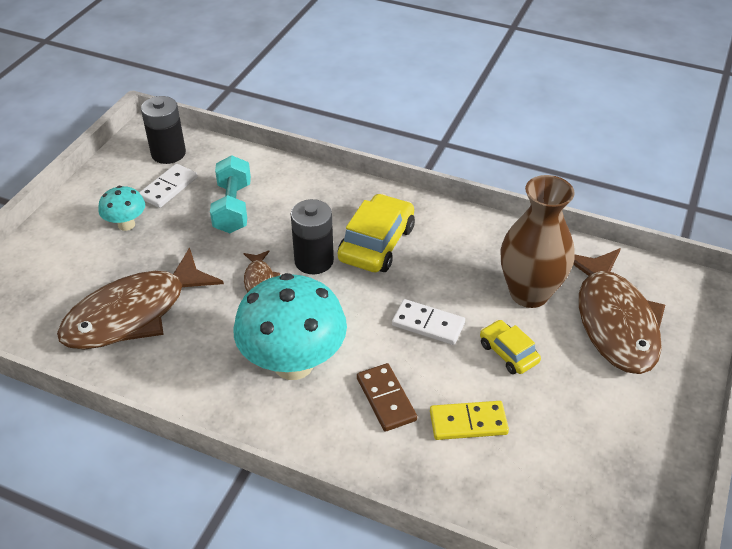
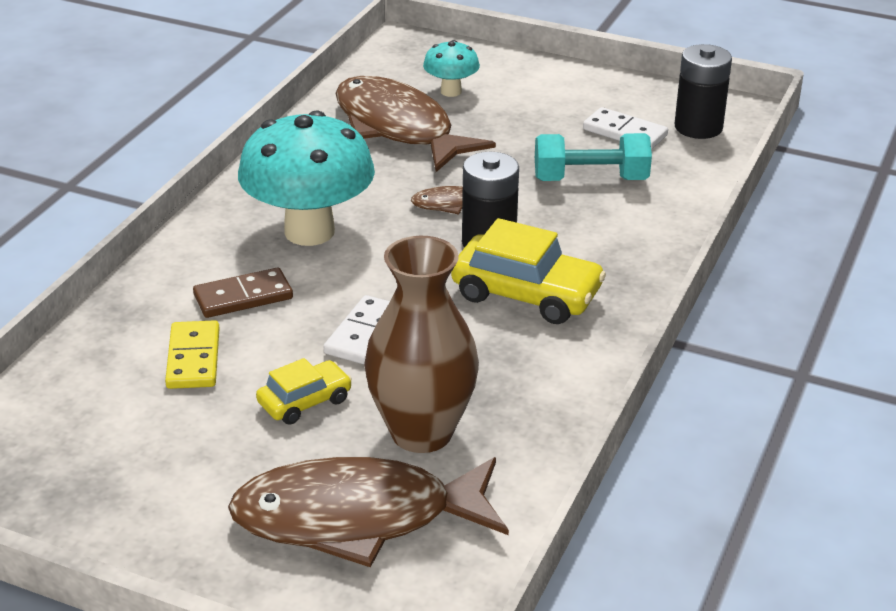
camera: 90 degrees right, 10 degrees down
(126, 225) = (549, 111): turquoise mushroom -> turquoise mushroom (451, 91)

